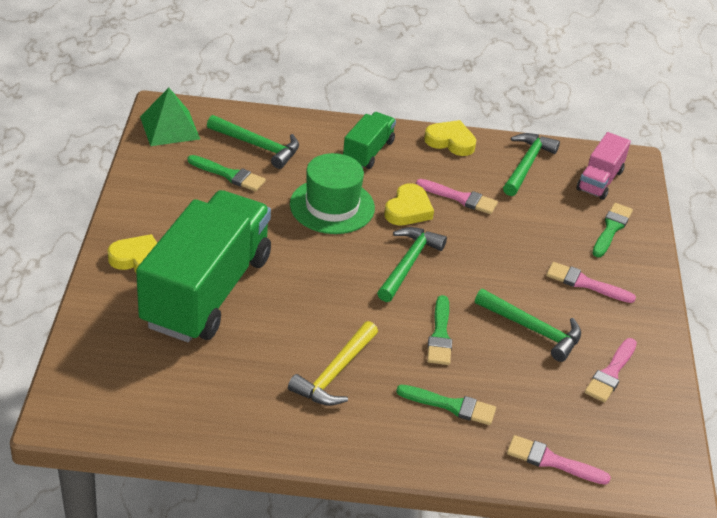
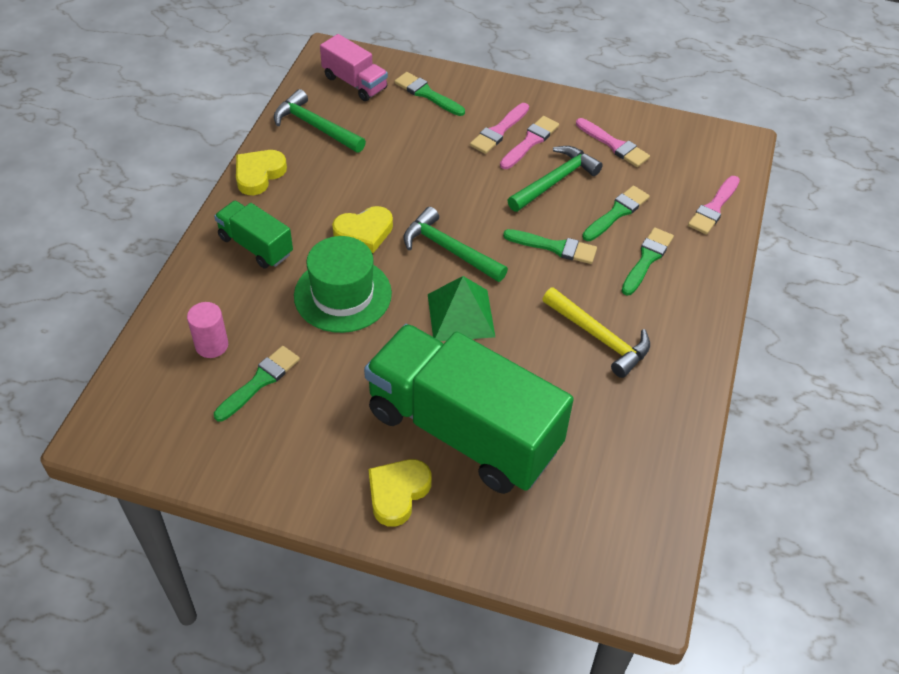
camera: 75 degrees left, 10 degrees up
(169, 127) = (142, 432): green pyramid -> green pyramid (460, 315)
(257, 146) = (211, 345): green hammer -> pink cylinder
(408, 209) = (364, 232): yellow heart -> yellow heart turned 120 degrees clockwise
(460, 198) = (355, 188): pink brush -> pink brush (530, 142)
(508, 379) = (617, 213): none -> green brush

